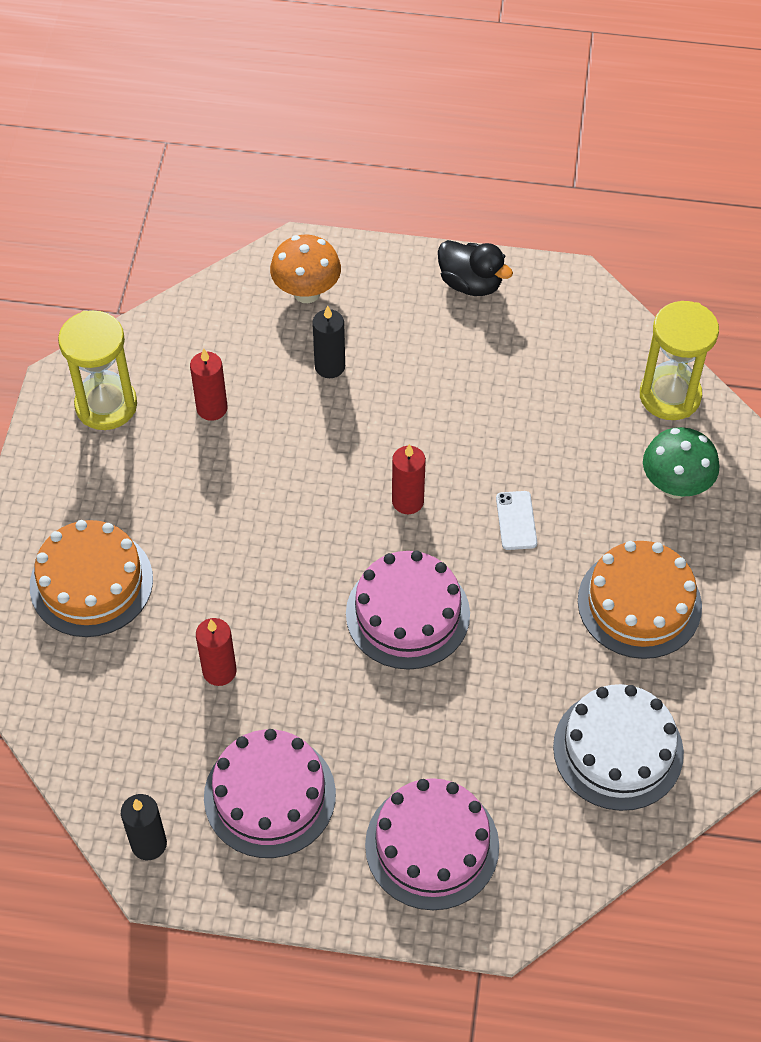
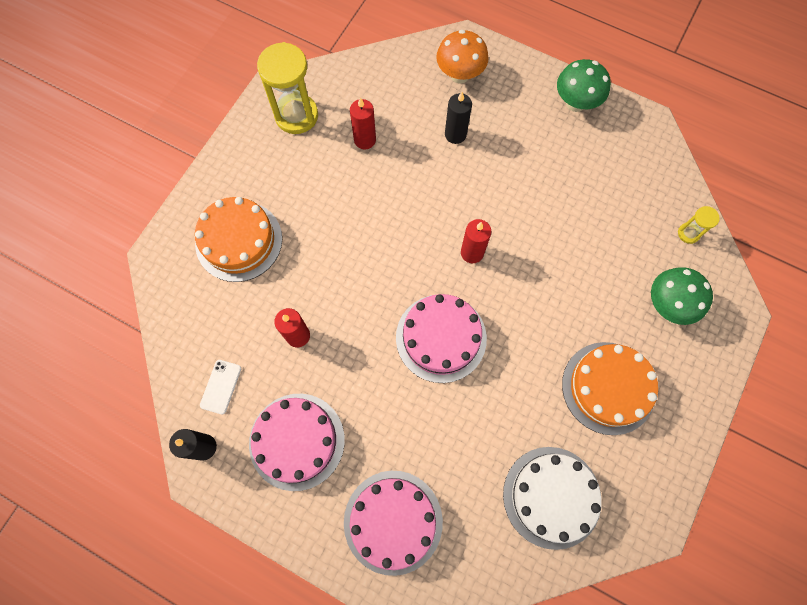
camera: 20 degrees right, 15 degrees up
(470, 284) = (575, 103): black duck -> green mushroom
(516, 520) = (542, 293): white phone -> white phone (221, 386)
(670, 396) = (688, 233): yellow hourglass -> yellow hourglass, size x0.48

